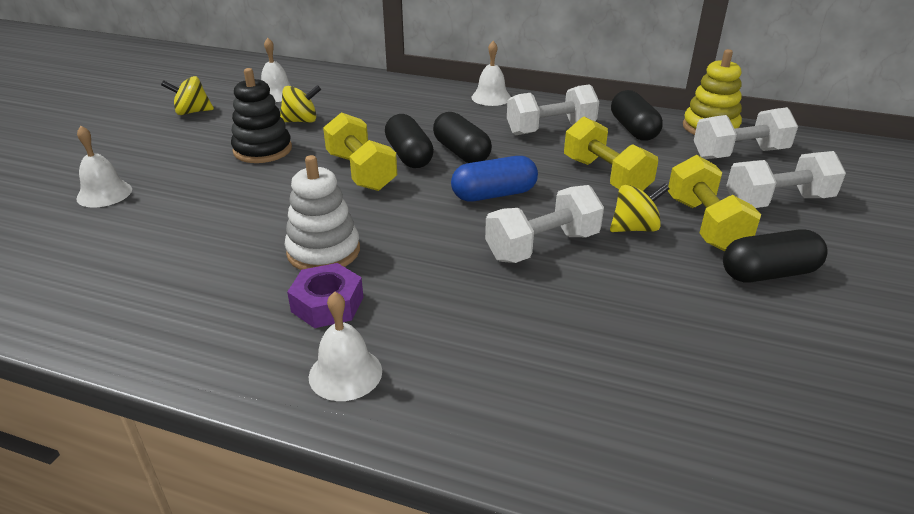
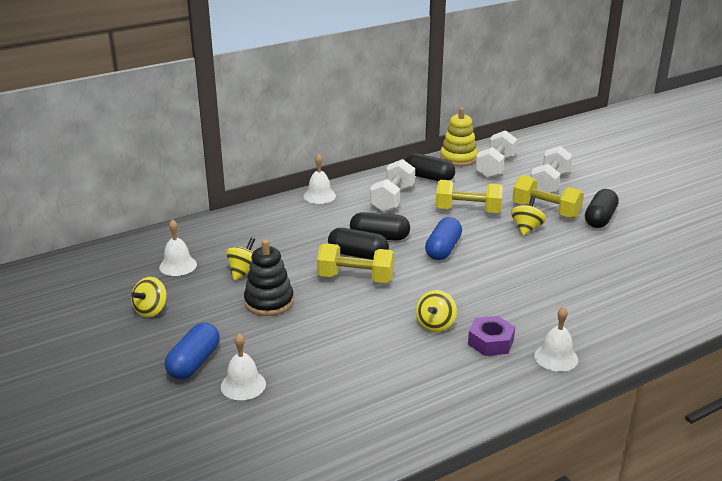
camera: 50 degrees left, 5 degrees down
(124, 159) = (194, 363): none -> blue capsule
(323, 251) = (435, 325): white stacking toy -> yellow spinning top
(542, 246) = (512, 260): white dumbbell -> none

